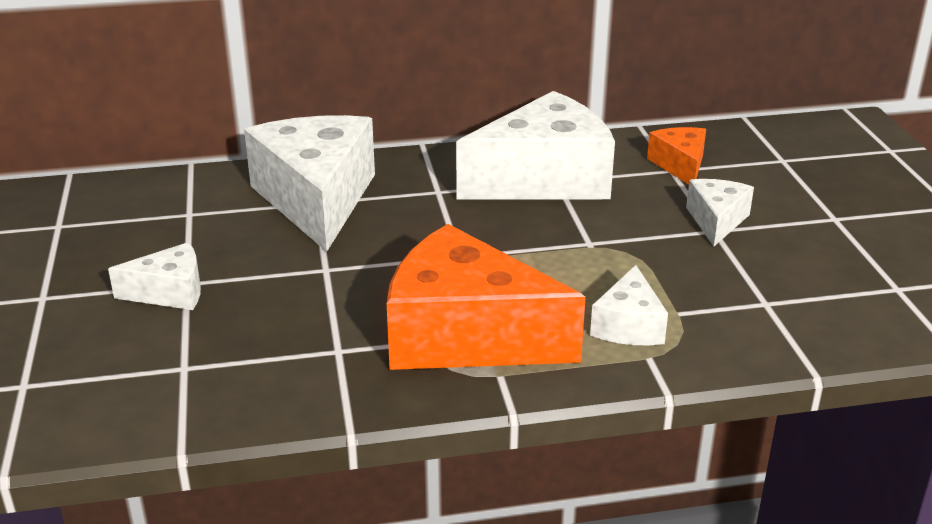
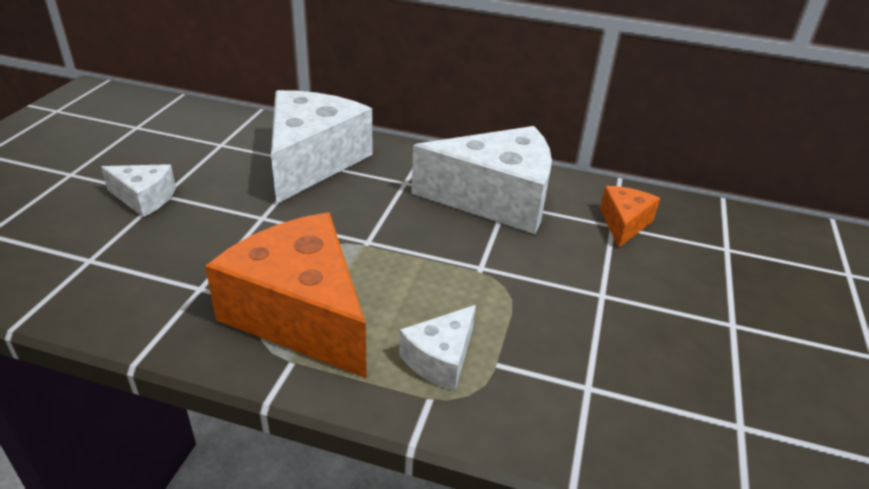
camera: 25 degrees right, 5 degrees up
(716, 221) = (612, 286): white cheese -> none

